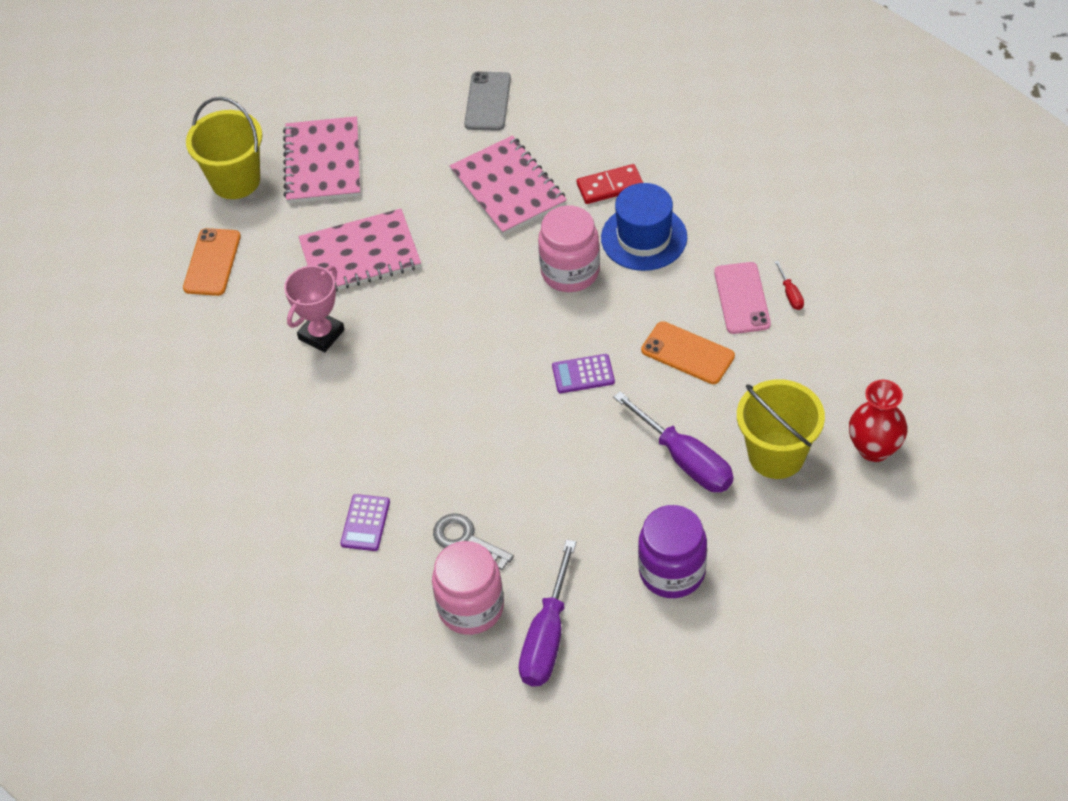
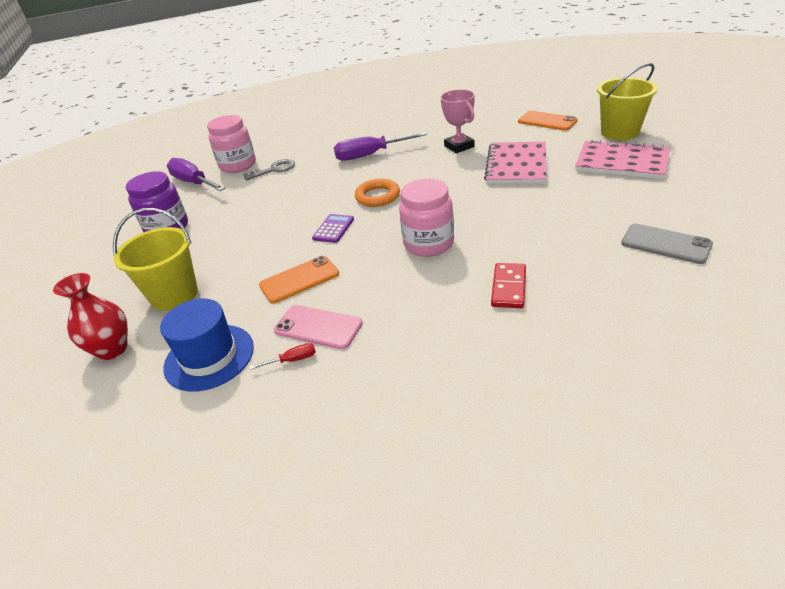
camera: 120 degrees right, 15 degrees down
(365, 523) = (320, 145): purple calculator -> none
(492, 365) = (377, 196): none -> orange ring
(508, 188) = (543, 233): pink notebook -> none
(644, 237) = (433, 290): blue hat -> blue hat (209, 357)
(684, 459) = (224, 253): purple screwdriver -> purple screwdriver (370, 155)
(790, 294) = (292, 360): red screwdriver -> red screwdriver turned 150 degrees clockwise

